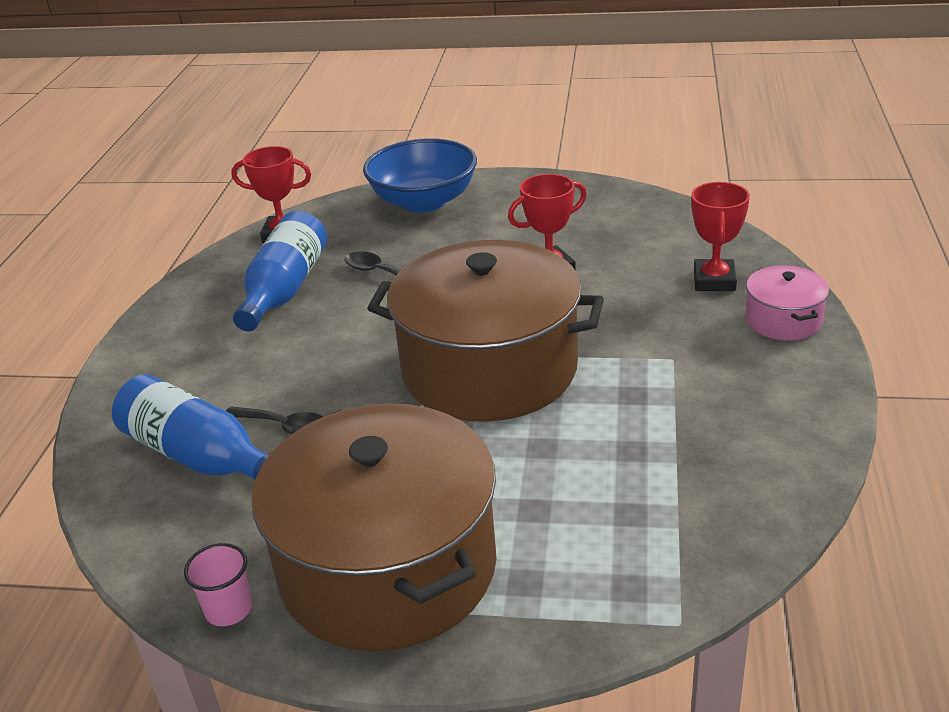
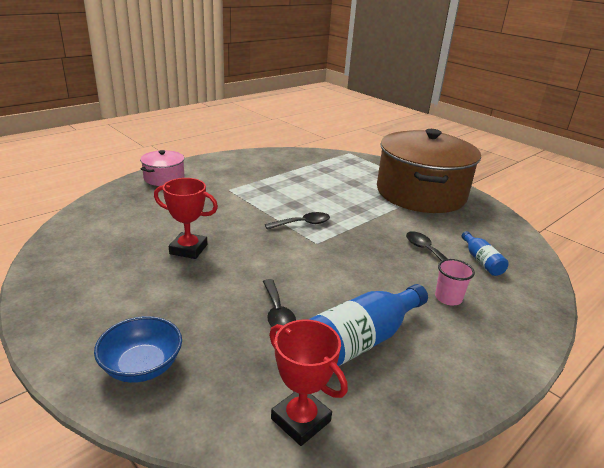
camera: 145 degrees left, 5 degrees down
(199, 457) = (481, 261): blue bottle -> blue bottle, size x0.52
(228, 609) = (488, 209): pink cup -> pink cup (448, 298)
(424, 201) = (142, 366): blue bowl -> blue bowl, size x0.62
(489, 369) = (302, 224): brown pot -> black spoon
(714, 280) = (144, 201): red trophy -> none

